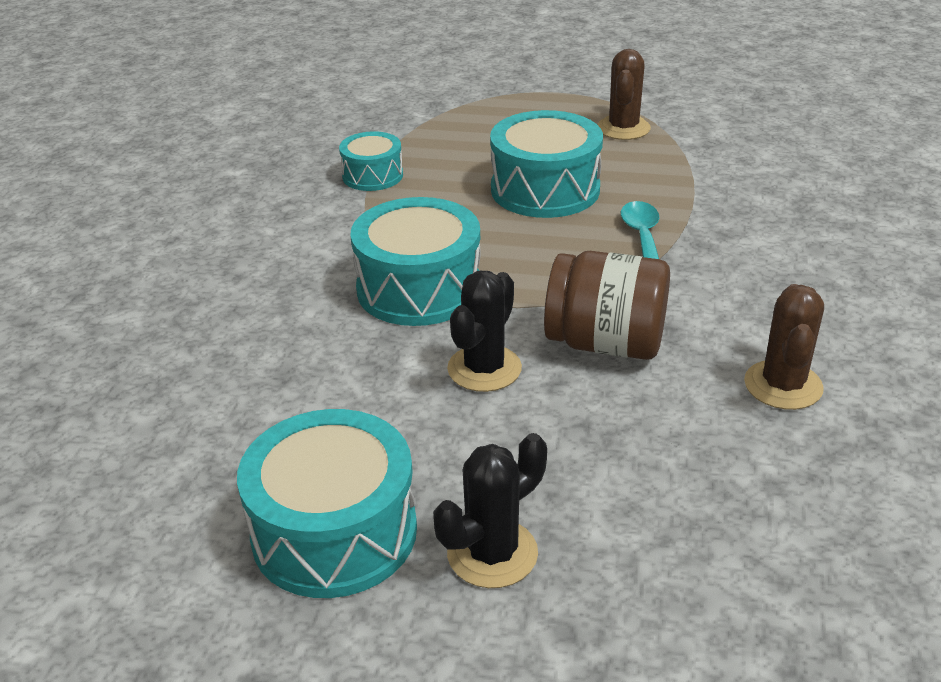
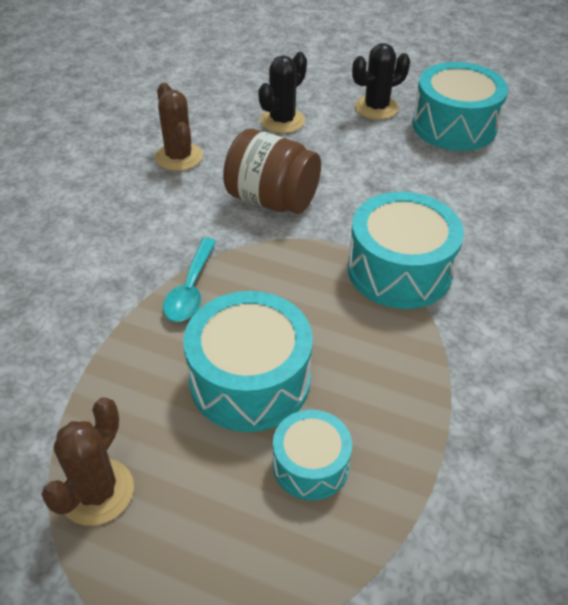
camera: 170 degrees left, 10 degrees up
(372, 175) = (443, 450): turquoise drum -> turquoise drum (310, 465)
(484, 369) = (360, 195): black cactus -> black cactus (282, 121)
(783, 385) = (179, 157): brown cactus -> brown cactus turned 45 degrees counterclockwise

